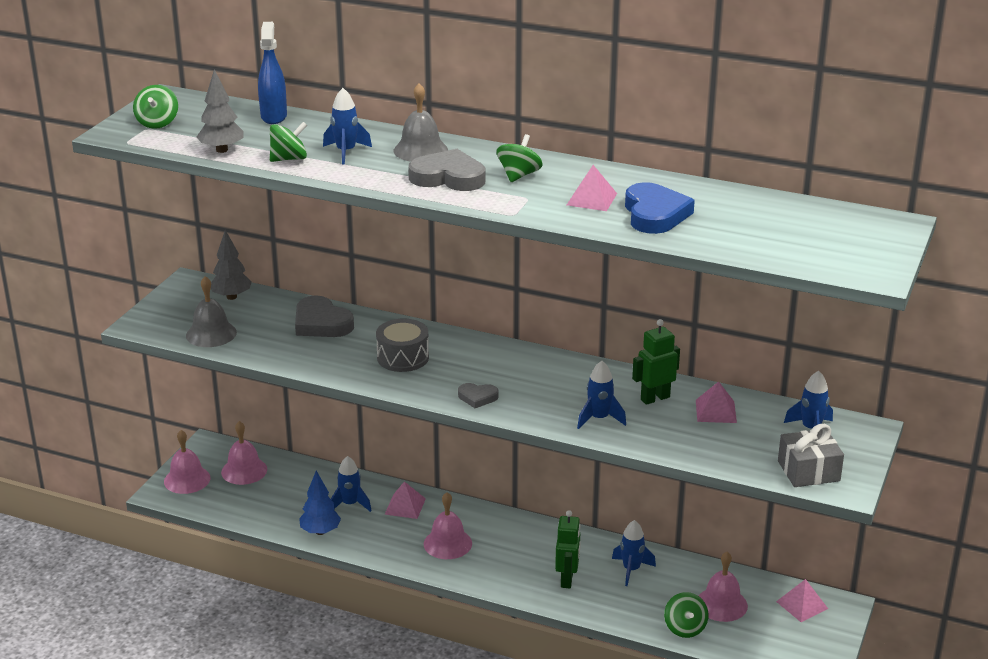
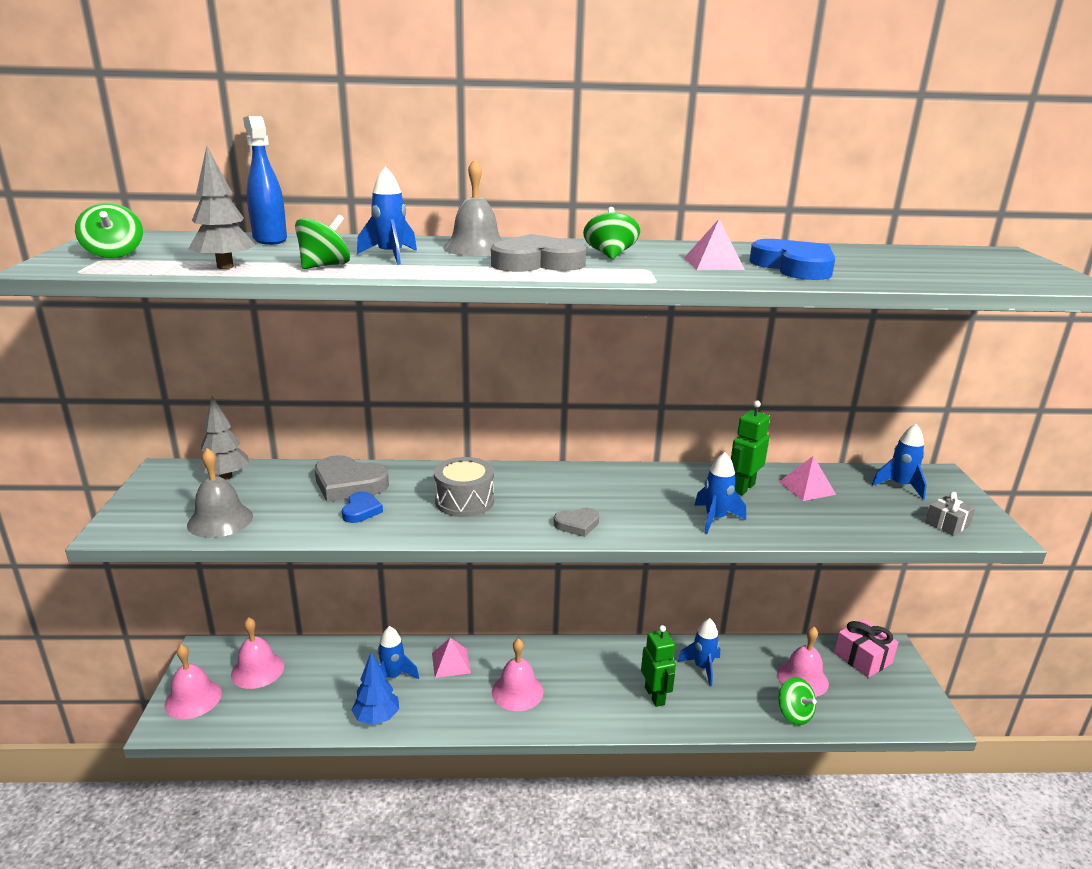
camera: 25 degrees left, 5 degrees down
(317, 348) = (361, 510): none -> blue heart
(802, 605) = (862, 658): pink pyramid -> pink gift
(808, 471) = (947, 524): grey gift -> grey gift, size x0.62

